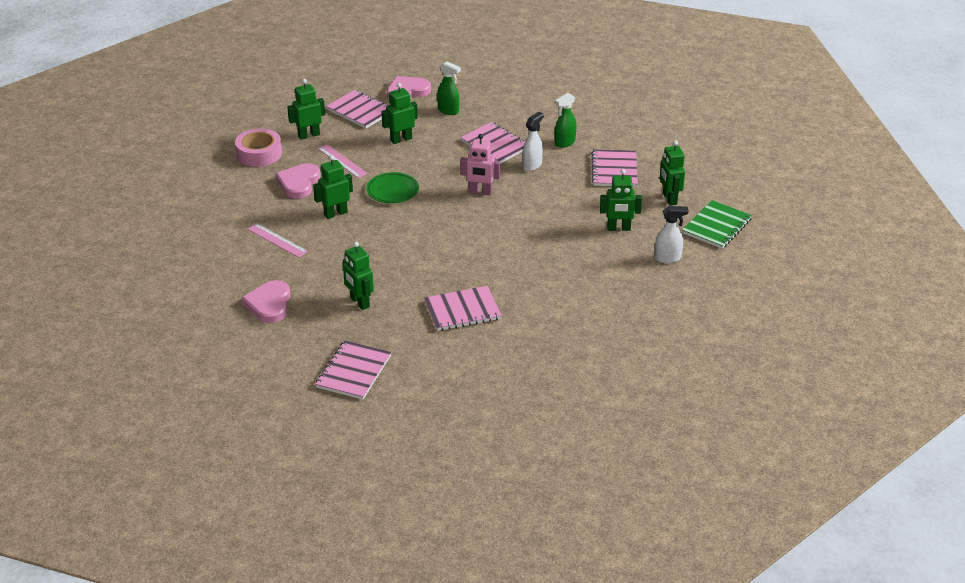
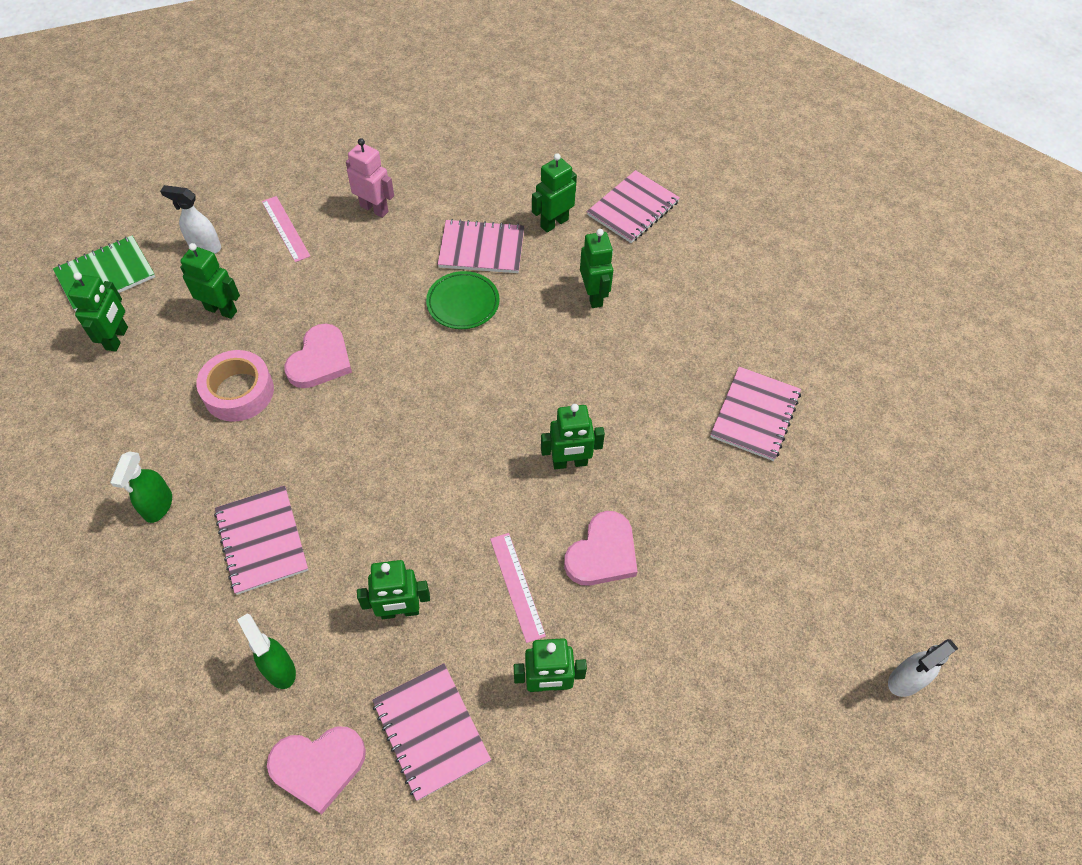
camera: 160 degrees left, 20 degrees up
(259, 153) = (647, 659): pink tape -> pink tape (238, 392)
(269, 304) = (702, 327): pink heart -> pink heart (320, 360)
(277, 240) = (666, 435): pink ruler -> pink ruler (285, 228)
(392, 191) = (470, 484): green plate -> green plate (463, 303)
(415, 343) = (554, 223): none -> green robot
(480, 192) = (349, 437): pink robot -> pink robot (374, 209)
(532, 165) = (241, 470): white spray bottle -> white spray bottle (905, 680)
(564, 143) = (158, 506): green spray bottle -> green spray bottle turned 120 degrees clockwise
(614, 170) = (138, 418): pink notebook -> pink notebook (755, 415)

